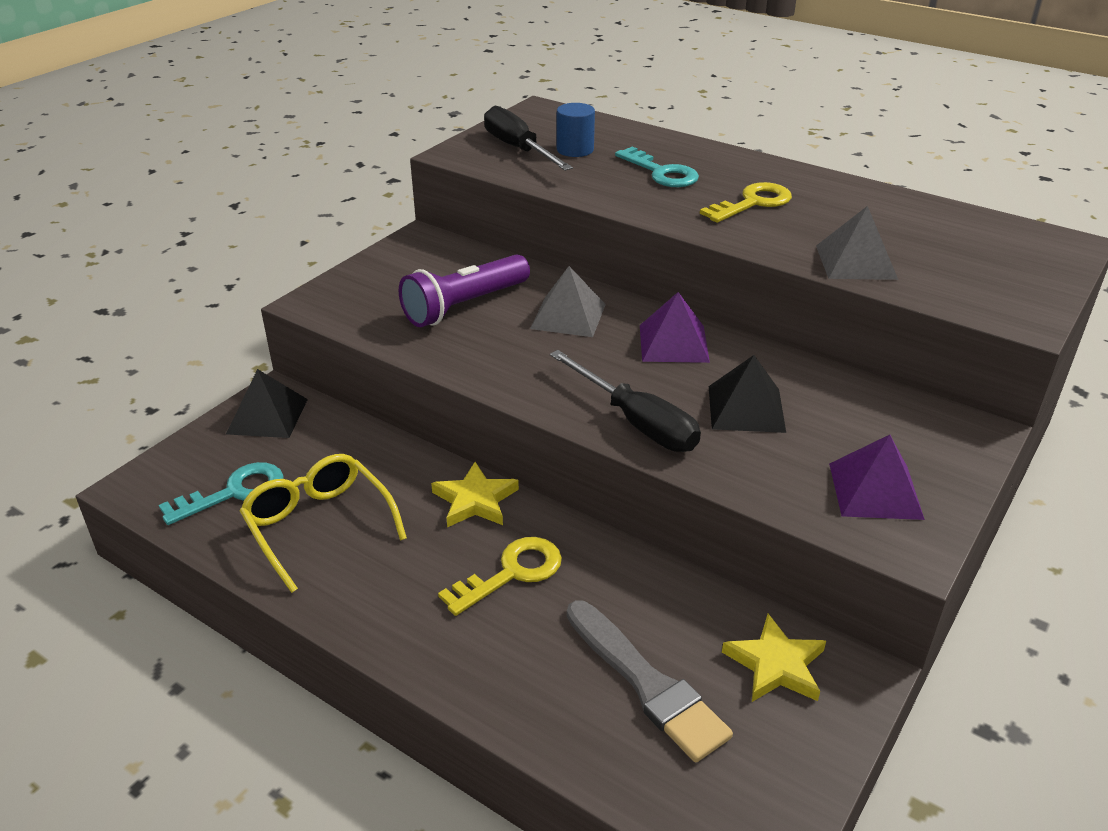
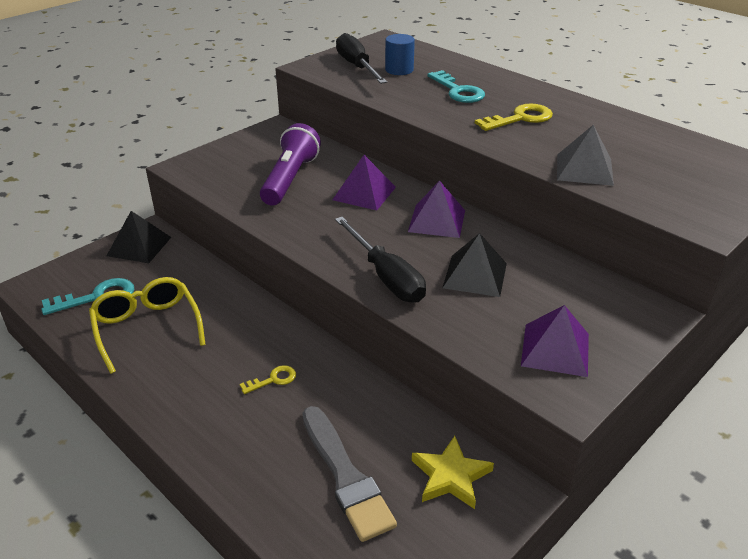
camera: 10 degrees right, 0 degrees up
(464, 306) = (290, 179): purple flashlight -> purple flashlight turned 135 degrees clockwise
(475, 500) = (265, 323): yellow star -> none
(512, 573) = (273, 380): yellow key -> yellow key, size x0.57
(568, 316) = (364, 193): grey pyramid -> purple pyramid

